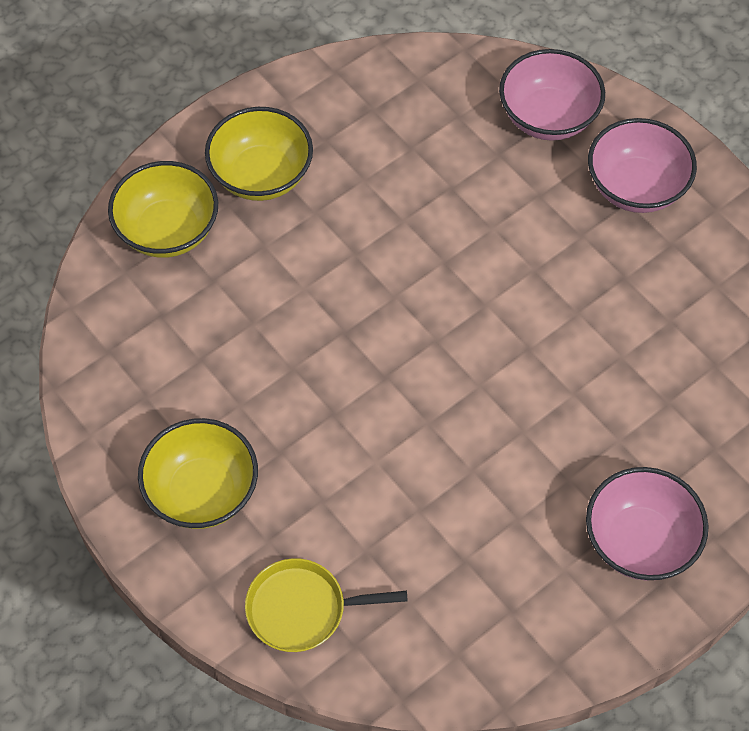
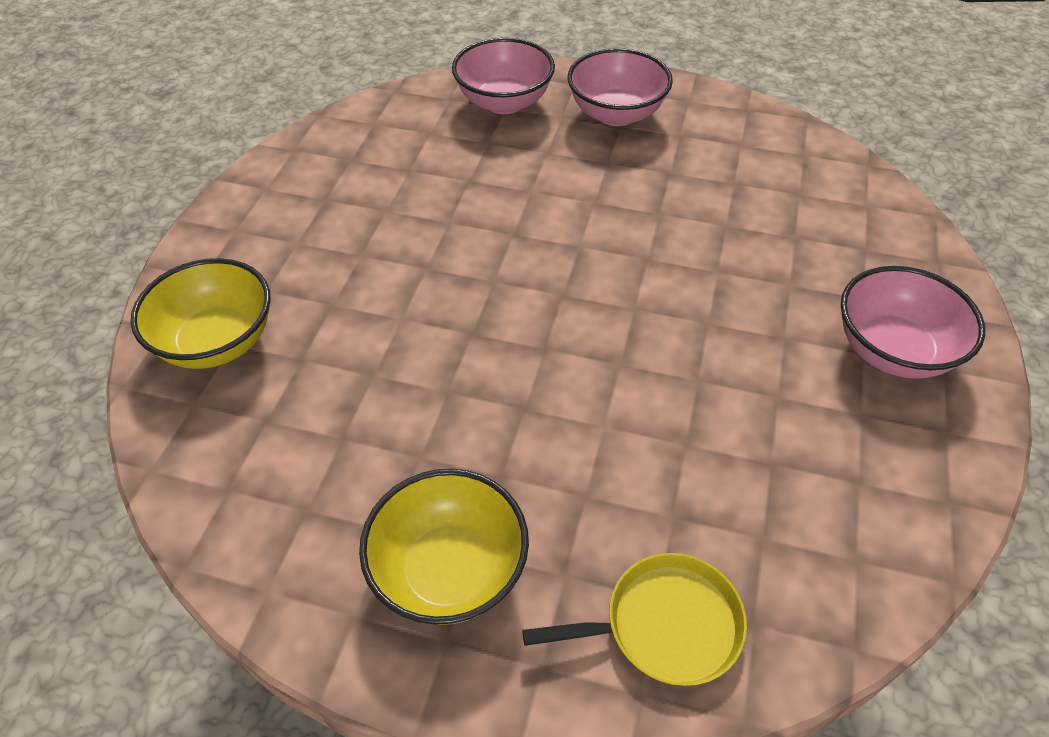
camera: 35 degrees left, 10 degrees down
(261, 175) = (283, 252): yellow bowl -> none
(301, 609) = (665, 625): yellow pan -> yellow pan turned 150 degrees counterclockwise

